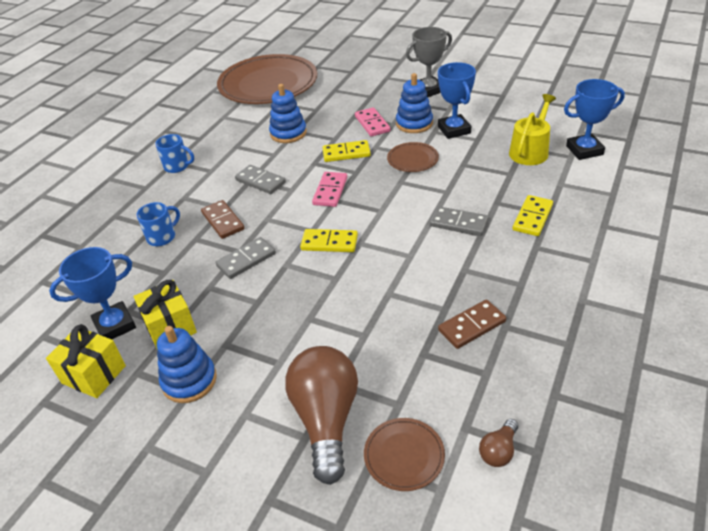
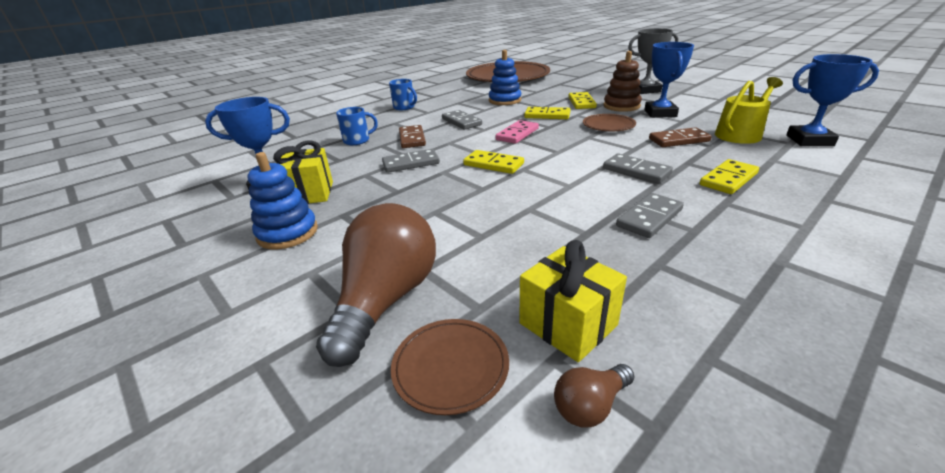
camera: 20 degrees right, 10 degrees down
(94, 374) = (220, 211): yellow gift -> yellow gift (568, 324)
(372, 124) = (581, 103): pink domino -> yellow domino
(414, 123) = (621, 106): blue stacking toy -> brown stacking toy
(472, 326) = (613, 255): brown domino -> brown domino (679, 140)
(486, 279) = (649, 218): none -> grey domino

